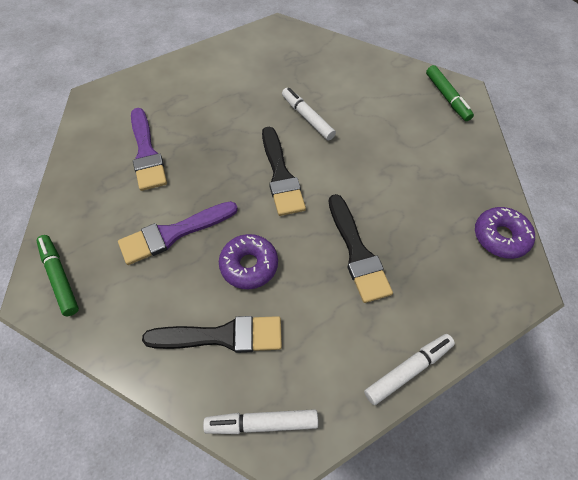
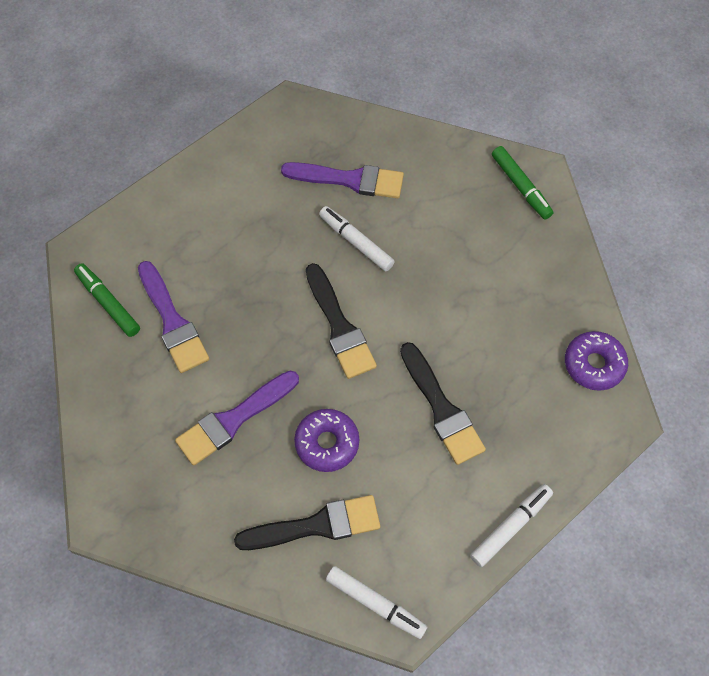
camera: 10 degrees left, 5 degrees up
(60, 277) = (122, 492): green marker -> green marker (108, 303)
(262, 423) = (375, 603): white marker -> white marker turned 135 degrees counterclockwise
(311, 76) = (350, 180): none -> purple brush

